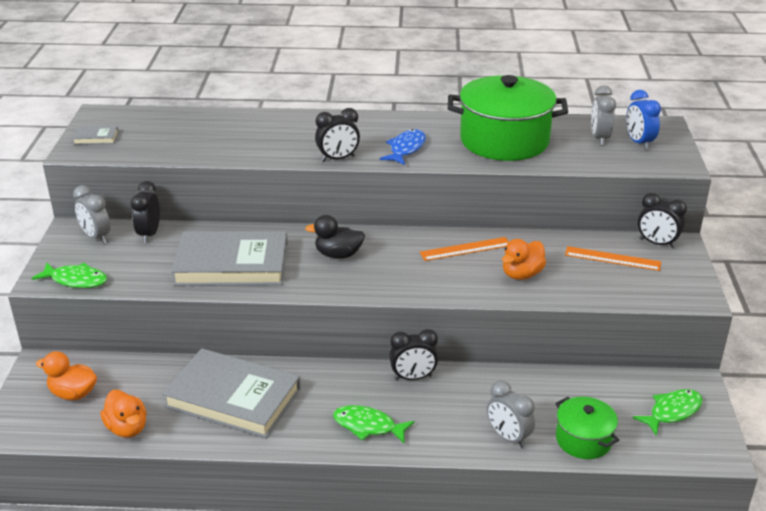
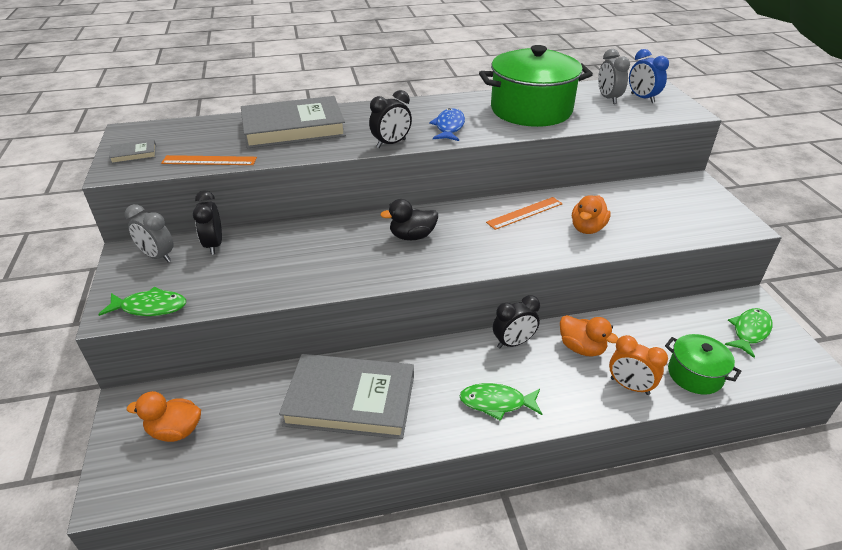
camera: 15 degrees left, 5 degrees up
(127, 428) = (249, 460): orange duck -> orange duck (581, 348)
(232, 264) = (312, 263): grey book -> grey book (293, 128)
(508, 437) = (629, 386): grey clock -> orange clock
(612, 258) = (653, 202): orange ruler -> orange ruler (209, 160)
(657, 243) = (679, 184): black clock -> none

